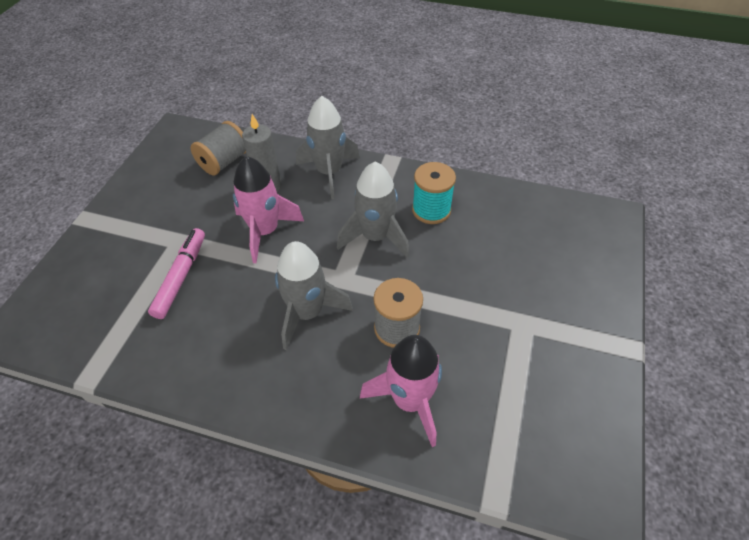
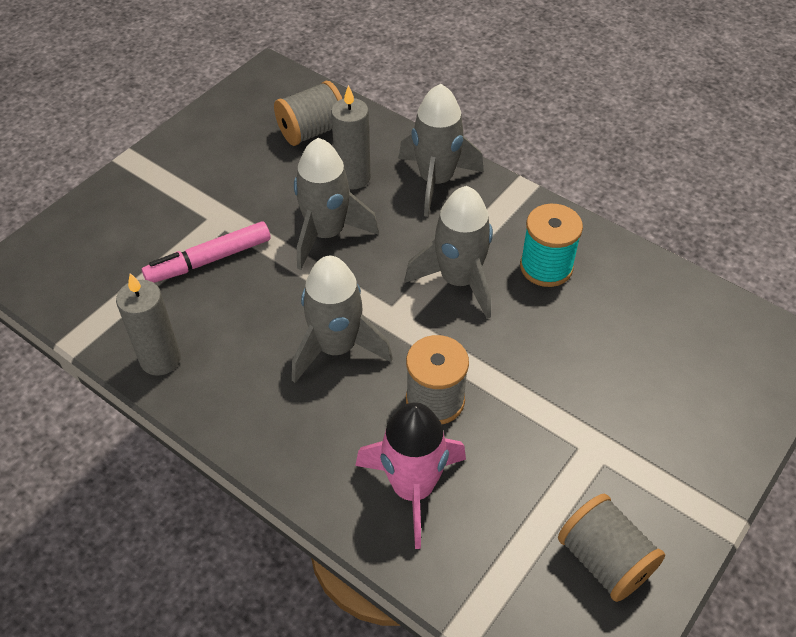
camera: 20 degrees right, 0 degrees up
(170, 367) = (160, 359): none -> grey candle
(181, 277) = (209, 260): pink marker -> pink marker turned 150 degrees counterclockwise
(265, 231) = (326, 234): pink rocket -> grey rocket
(567, 404) = (604, 560): none -> grey spool

